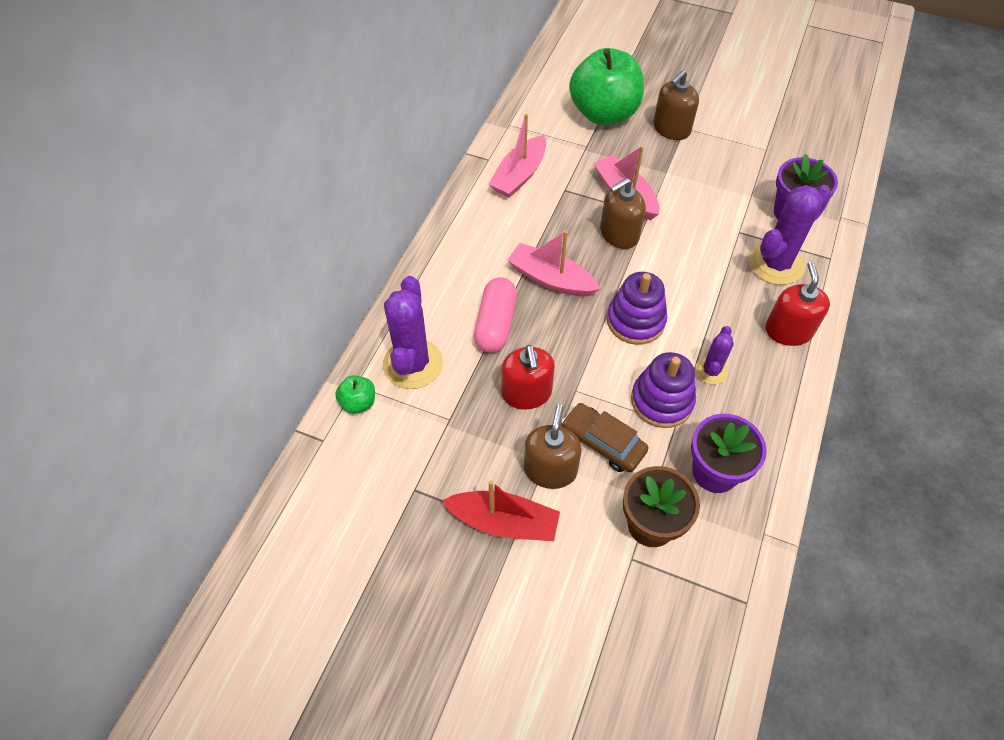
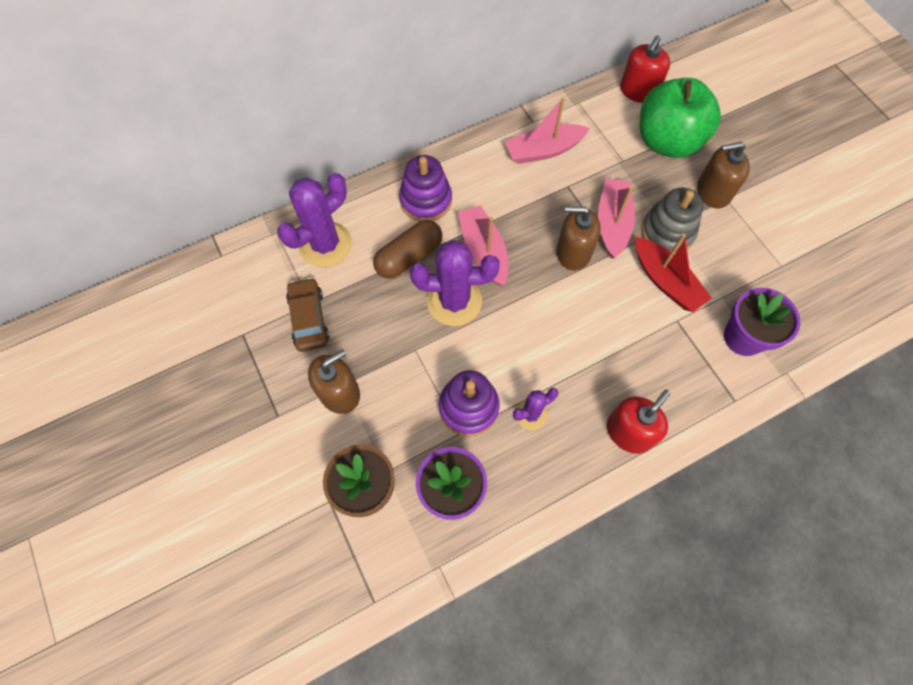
camera: 40 degrees right, 10 degrees up
(358, 403) = (266, 246): green apple -> none
(495, 324) = (409, 257): pink capsule -> brown capsule
(504, 522) = (274, 404): red boat -> red boat (666, 281)
(526, 393) = (379, 325): red soap dispenser -> red soap dispenser (638, 91)
(603, 442) = (394, 403): brown car -> brown car (309, 319)
(635, 321) = (513, 331): purple stacking toy -> purple stacking toy (426, 200)
(669, 176) = (667, 232): none -> grey stacking toy
(776, 264) = (679, 370): purple cactus -> purple cactus (454, 301)

